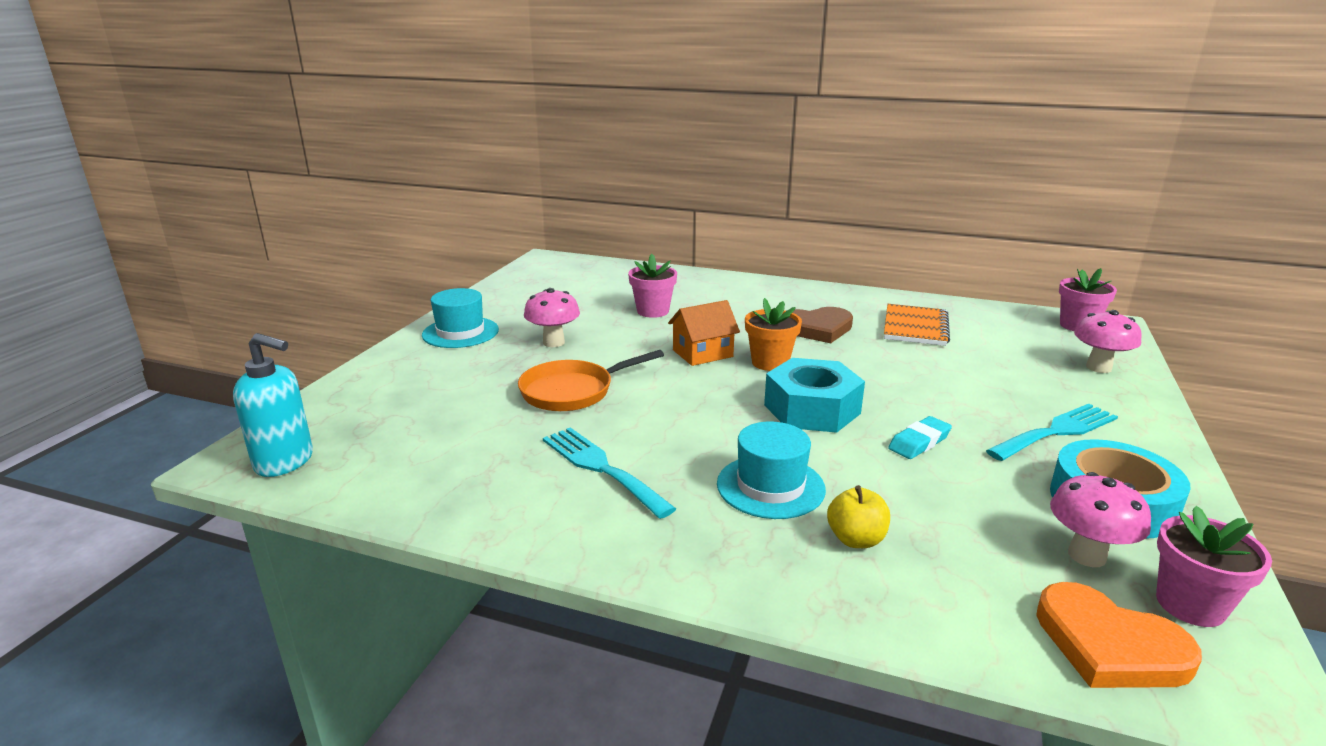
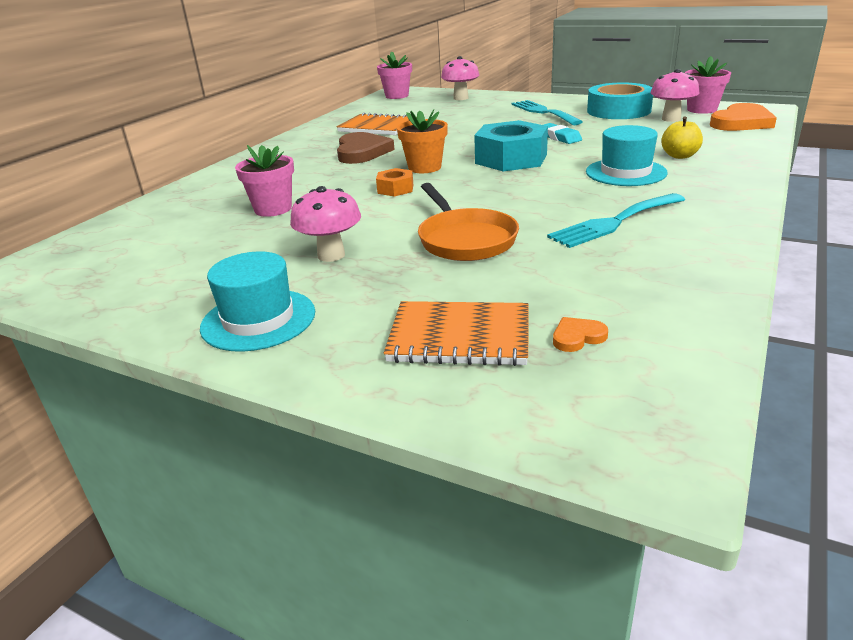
camera: 80 degrees left, 5 degrees up
(285, 462) = (647, 403): turquoise soap dispenser -> none
(382, 440) = (577, 337): none -> orange heart
(405, 396) = (459, 337): none -> orange notebook
(702, 353) = (395, 189): orange house -> orange nut

